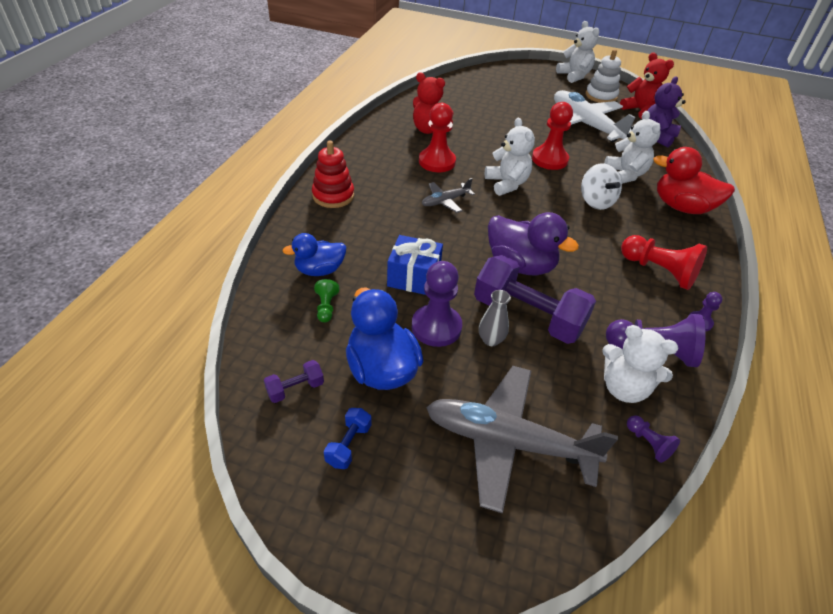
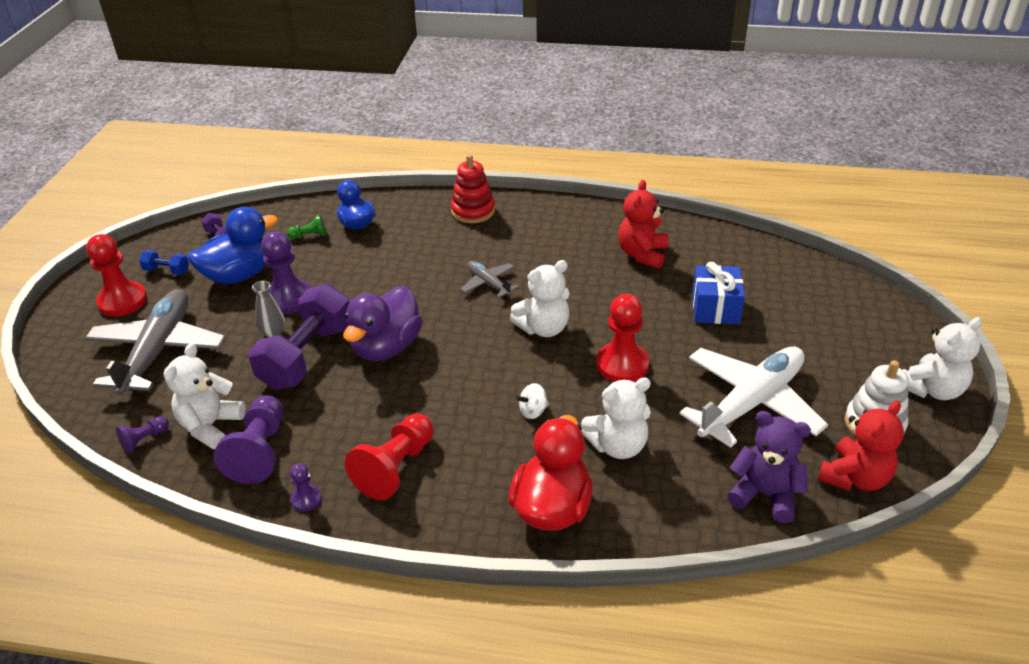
camera: 85 degrees right, 5 degrees down
(414, 277) = (355, 277): blue gift -> blue gift (715, 308)
(437, 162) = (569, 269): red pawn -> red pawn (122, 301)
(596, 201) = (533, 411): white spinning top -> white spinning top, size x0.58

